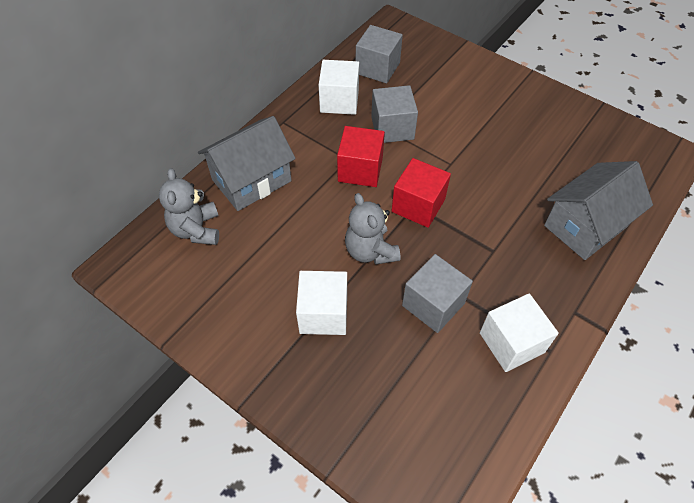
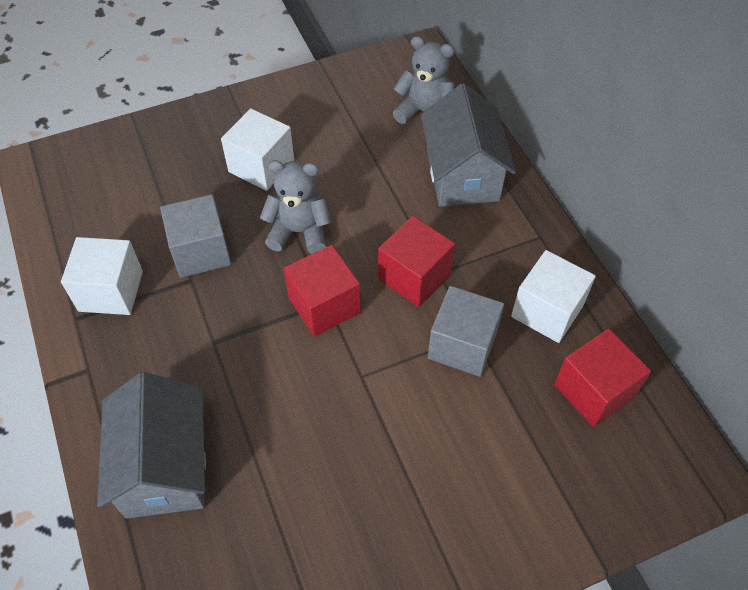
camera: 120 degrees right, 0 degrees up
(377, 68) = (594, 391): grey cube -> red cube

